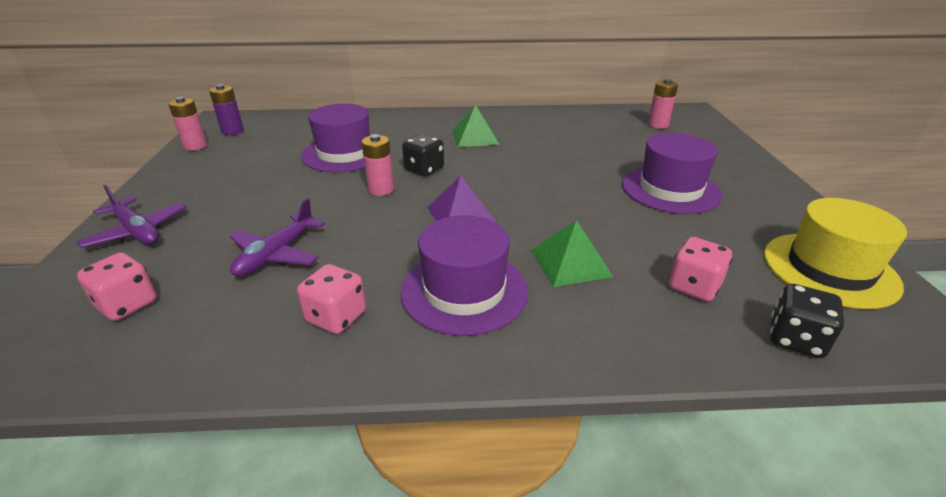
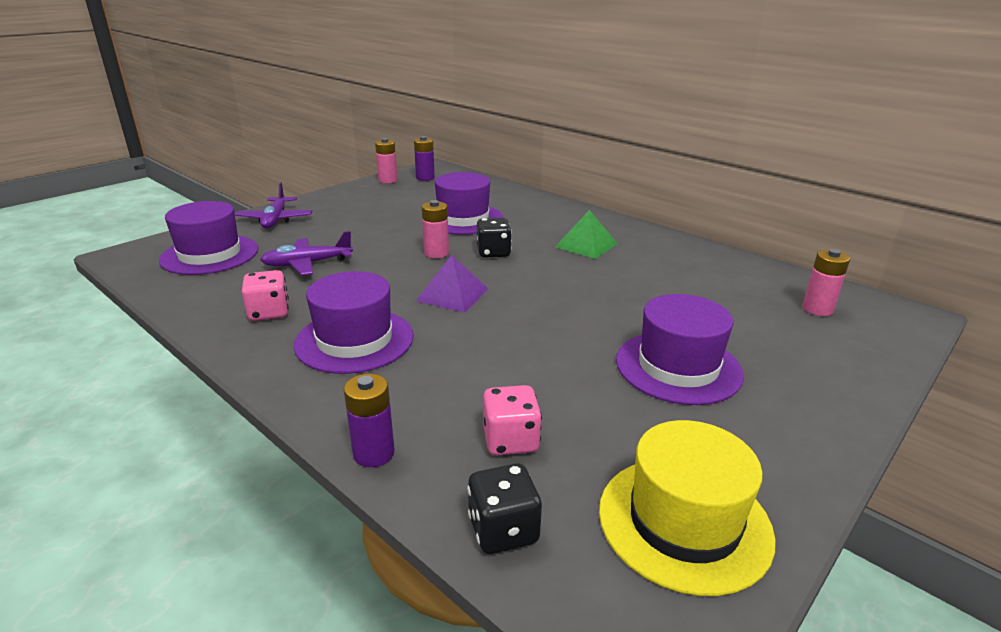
camera: 45 degrees right, 5 degrees down
(127, 304) = (210, 254): pink dice -> purple hat
(570, 262) = (456, 366): green pyramid -> none
(652, 357) = (373, 453): none -> purple battery

